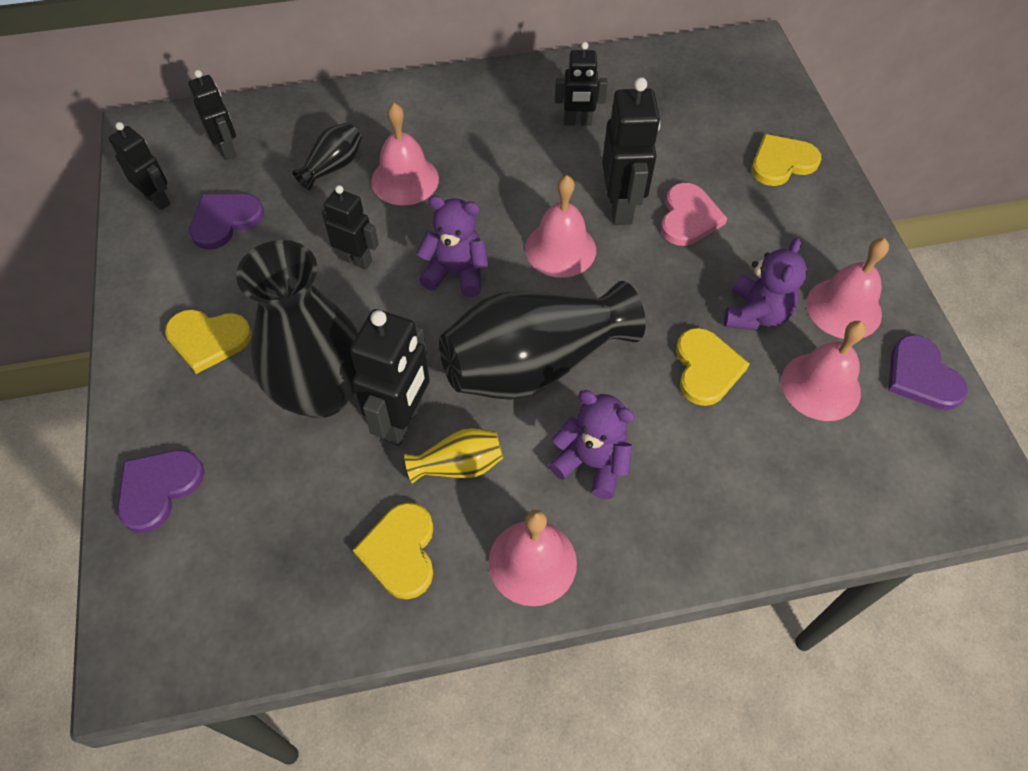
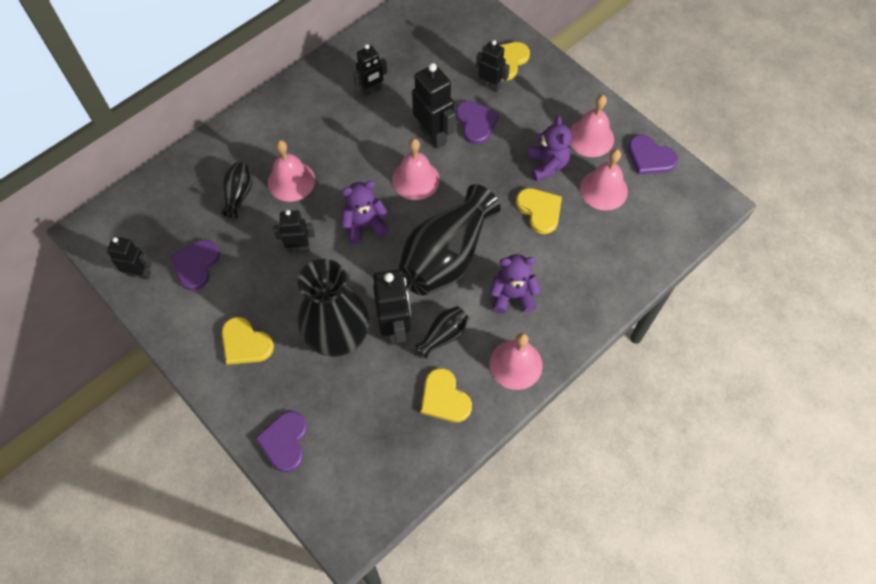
camera: 30 degrees left, 5 degrees up
(208, 339) = (245, 343): yellow heart -> yellow heart turned 60 degrees clockwise
(227, 149) = (159, 217): black robot -> black robot (490, 86)
(458, 465) = (443, 335): yellow vase -> black vase
(688, 217) = (476, 123): pink heart -> purple heart

